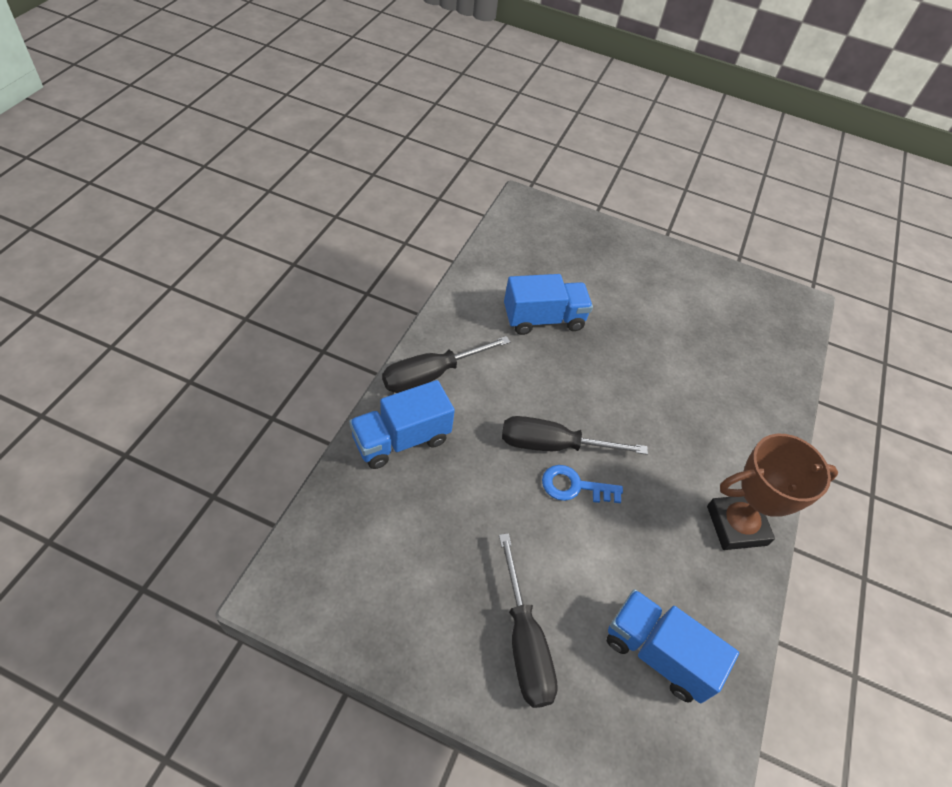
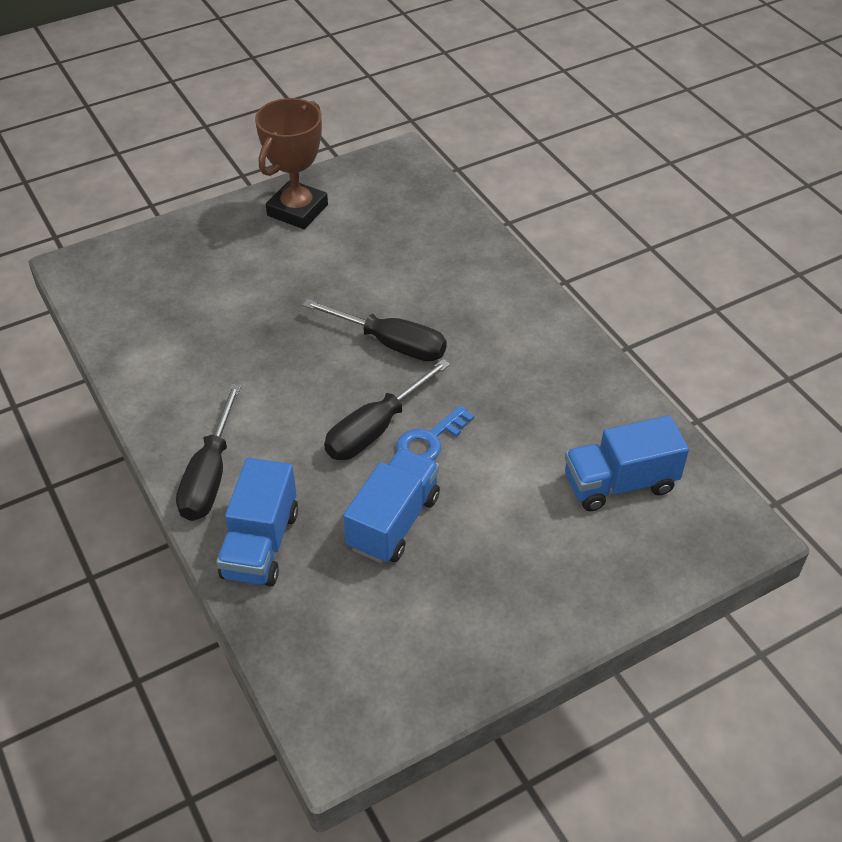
camera: 45 degrees left, 5 degrees down
(524, 642) = (539, 570): black screwdriver -> black screwdriver (391, 344)
(543, 319) = (234, 346): blue truck -> blue truck (393, 522)
(736, 525) = (559, 355): brown trophy -> brown trophy (297, 210)

